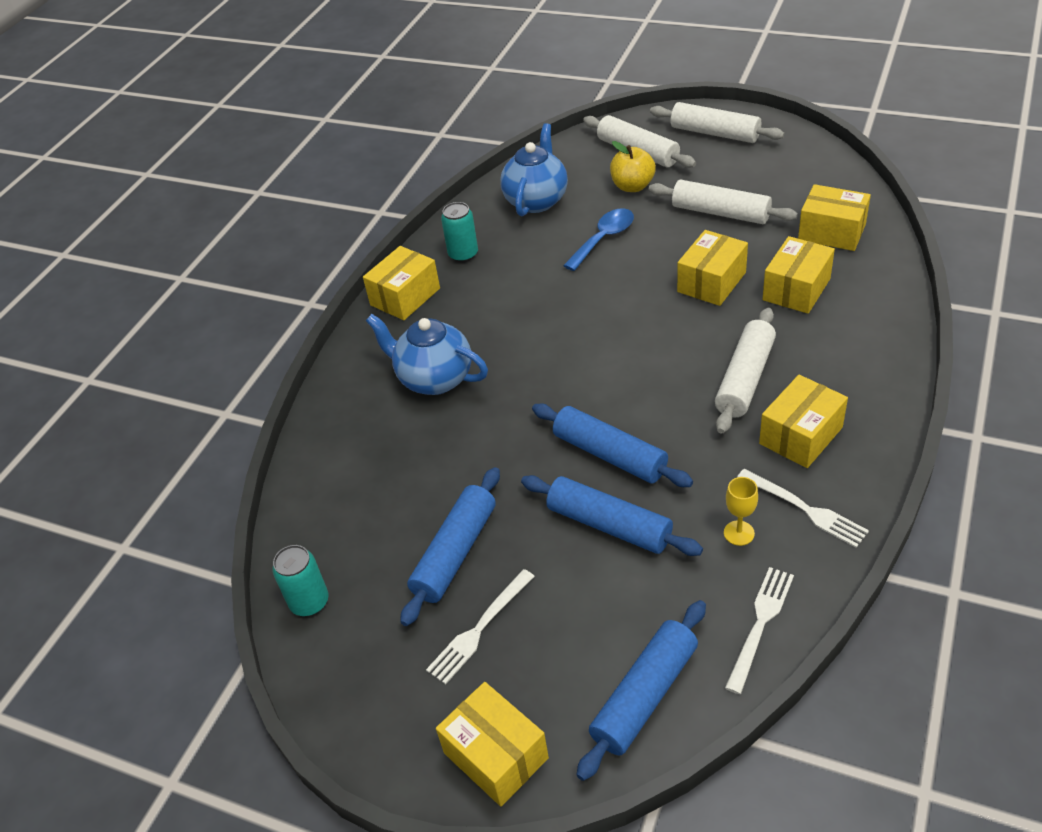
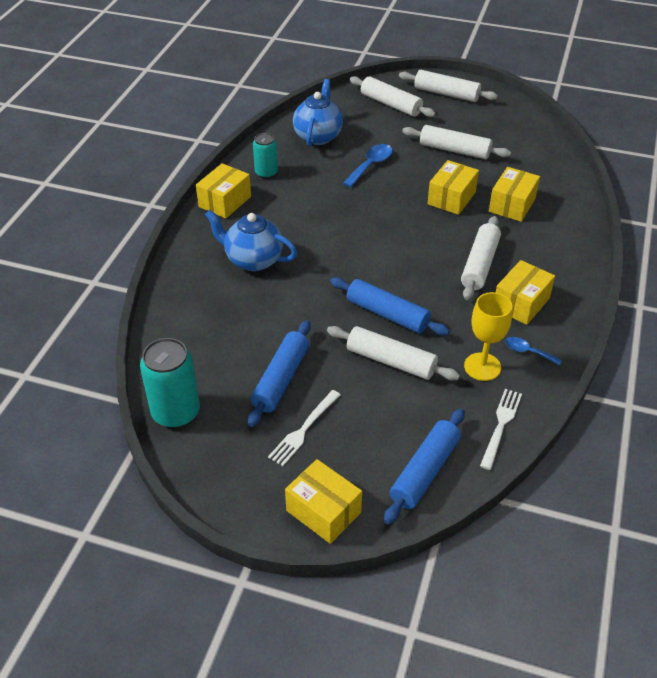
camera: 10 degrees left, 0 degrees up
(309, 602) = (176, 412): turquoise can -> turquoise can, size x1.62
(609, 525) = (391, 361): blue rolling pin -> white rolling pin
(632, 186) = (389, 129): yellow apple -> none
(739, 533) = (482, 367): yellow goblet -> yellow goblet, size x1.72
(806, 509) = (528, 352): white fork -> blue spoon
(831, 232) = (534, 166): yellow box -> none

